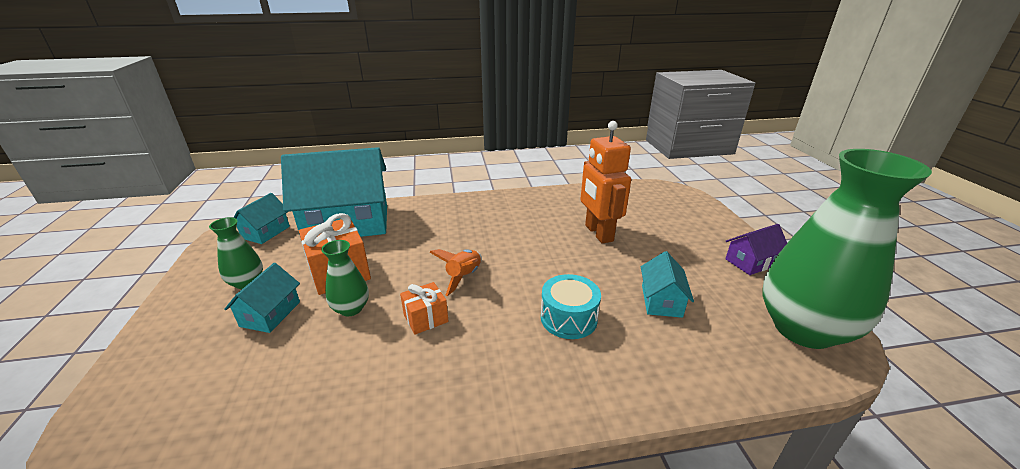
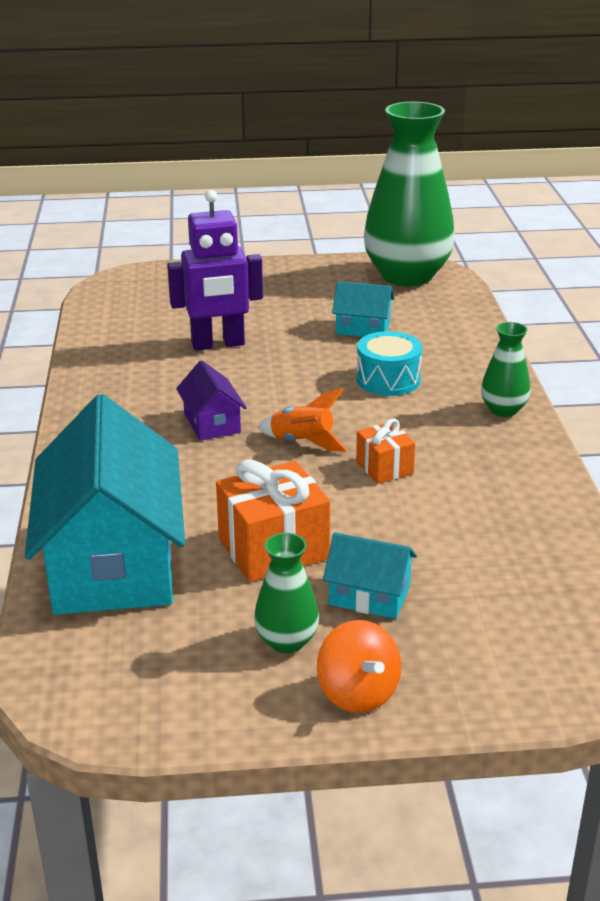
camera: 85 degrees left, 0 degrees up
(181, 311) = (358, 693): none -> orange spinning top
(266, 232) = (115, 662): turquoise house -> none
(351, 308) = (362, 526): green vase -> green vase (503, 410)
(598, 233) = (218, 344): orange robot -> purple robot
(751, 262) = (301, 273): purple house -> purple house (212, 423)

